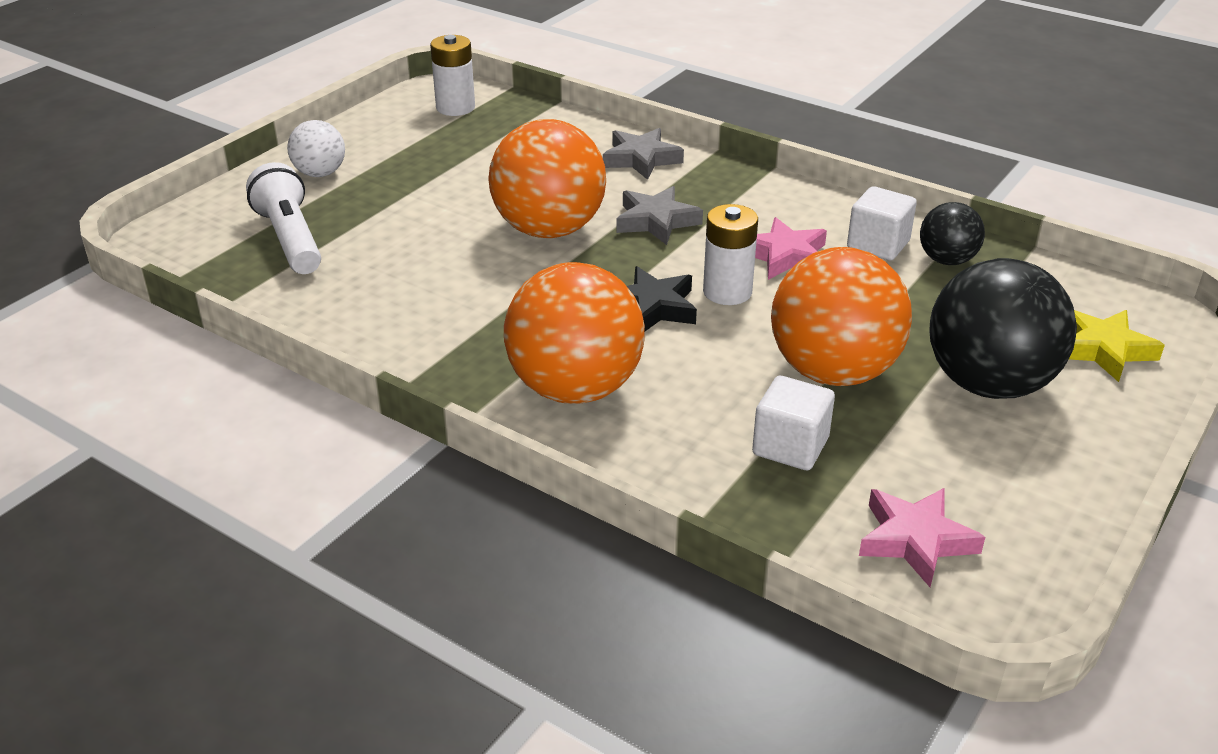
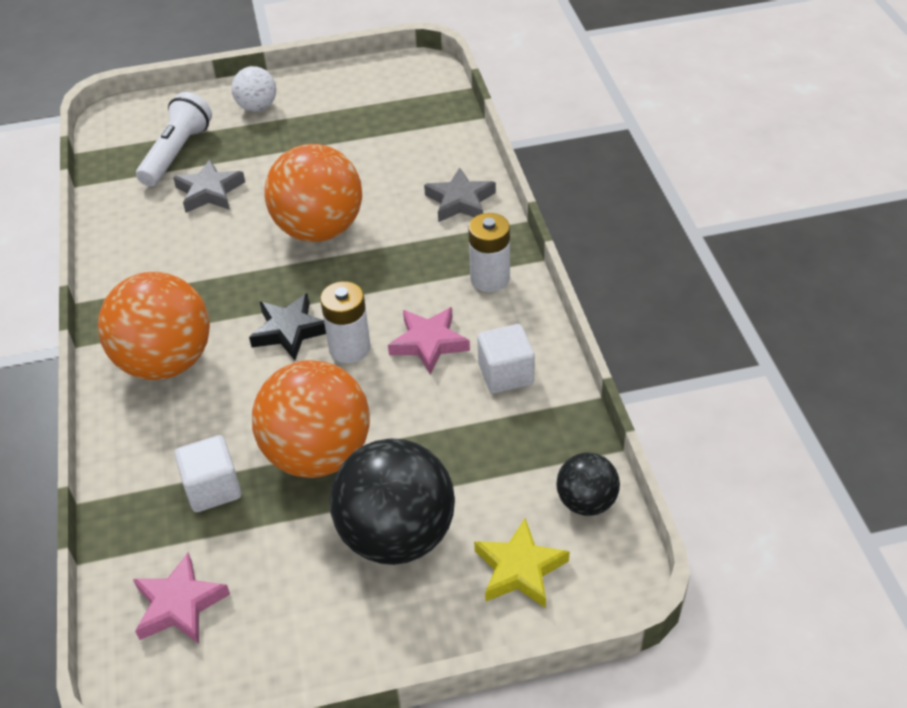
camera: 45 degrees right, 10 degrees up
(455, 107) = (407, 89): white battery -> white battery (490, 278)
(656, 221) = (392, 262): grey star -> grey star (209, 192)
(947, 260) = (533, 419): black ball -> black ball (586, 502)

